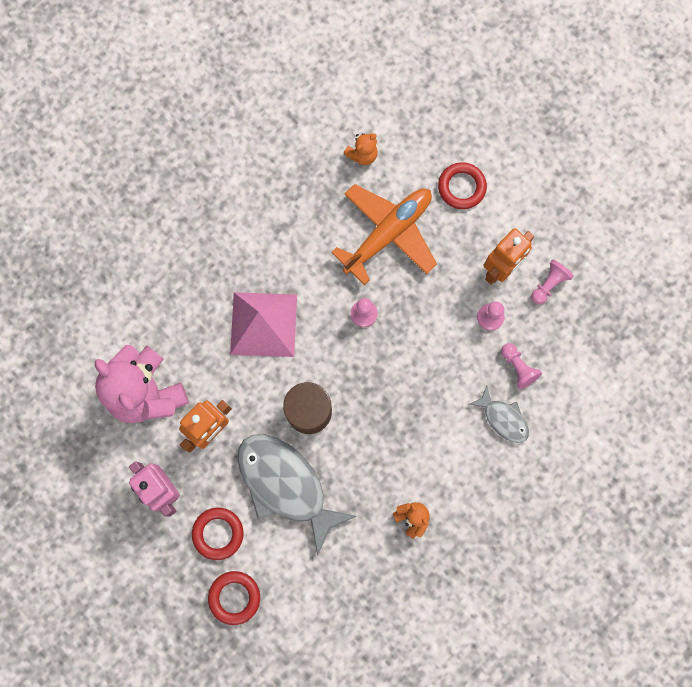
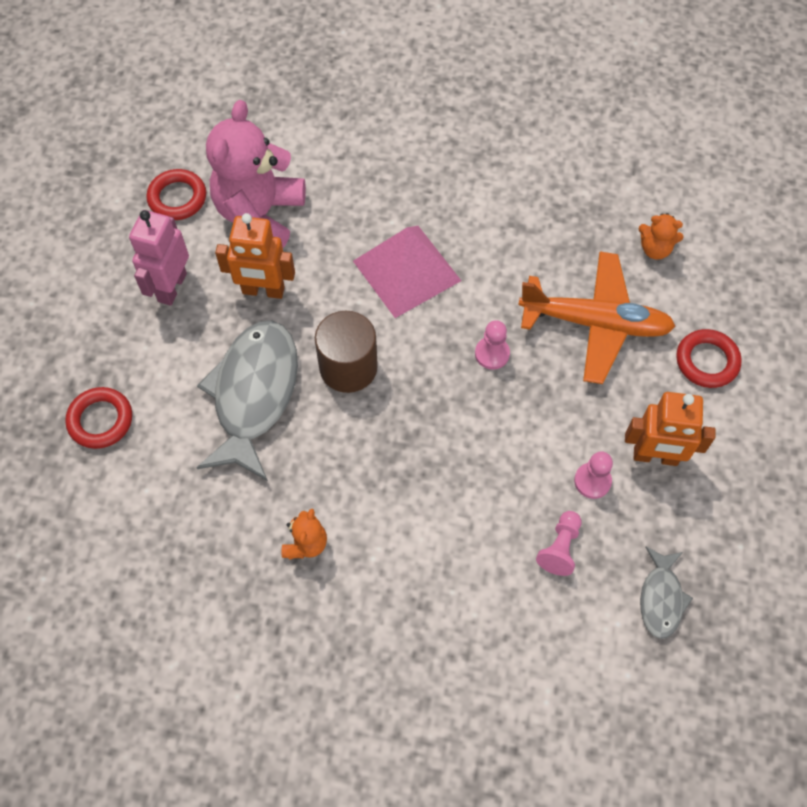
camera: 55 degrees right, 15 degrees down
(218, 533) = (159, 363): red ring -> red ring (177, 198)
(503, 418) = (490, 569): grey fish -> grey fish (661, 598)
(549, 284) = (681, 520): pink pawn -> none

